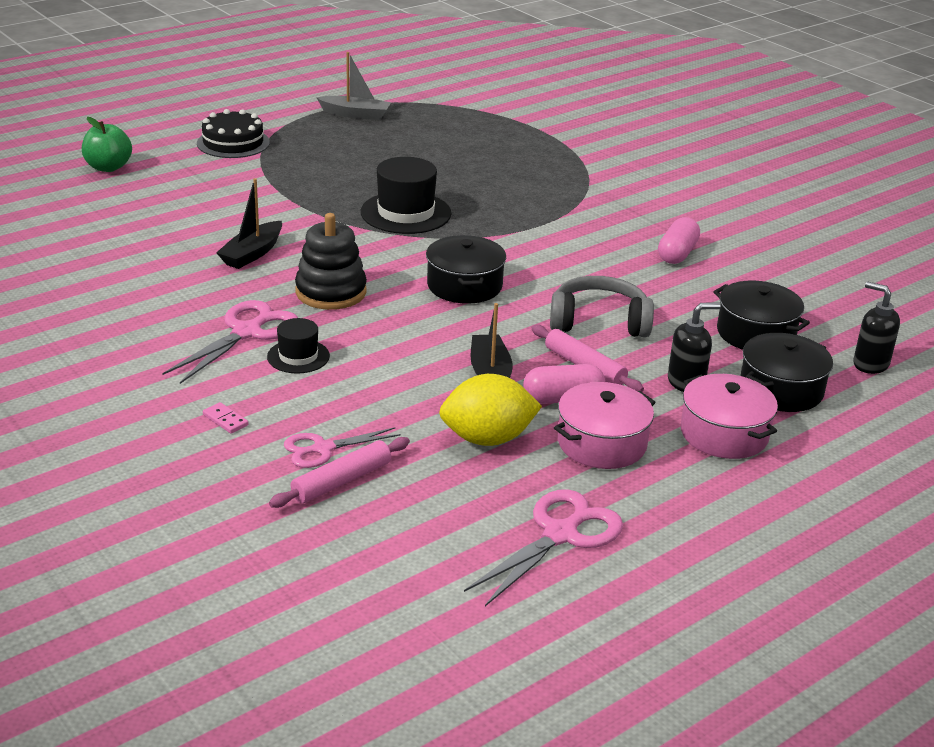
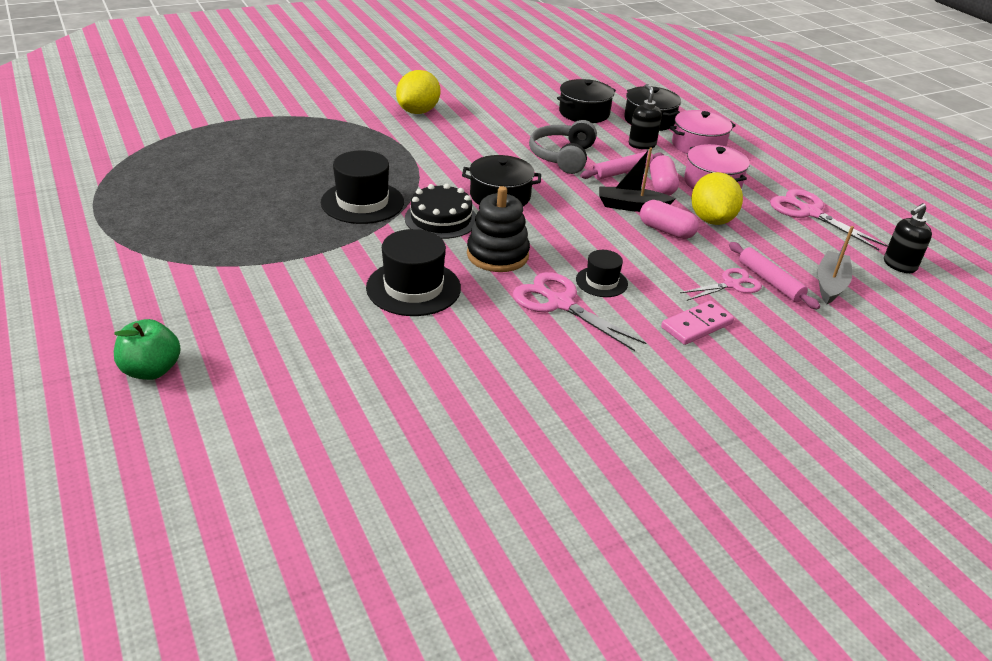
camera: 80 degrees left, 5 degrees up
(225, 420) = (697, 325): pink domino -> pink domino, size x1.83
(233, 143) = (141, 277): black cake -> black cake (441, 219)
(252, 254) = (413, 288): black boat -> black hat
(322, 449) = (731, 285): pink scissors -> pink scissors turned 105 degrees counterclockwise
(355, 114) = (122, 198): grey boat -> grey boat (830, 284)
(651, 220) = (418, 111): none -> yellow lemon
(677, 254) = (472, 113): pink capsule -> pink capsule (666, 231)
(870, 364) = (622, 92): black soap dispenser -> black soap dispenser (899, 265)

